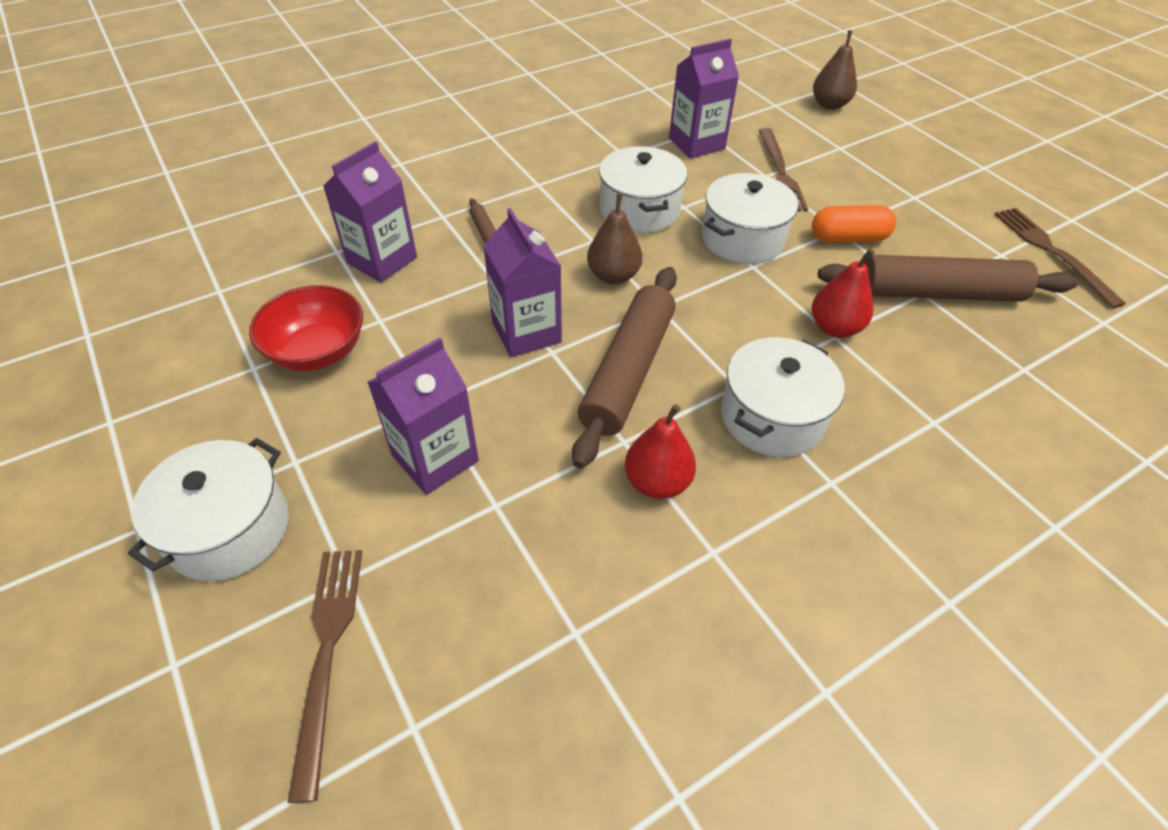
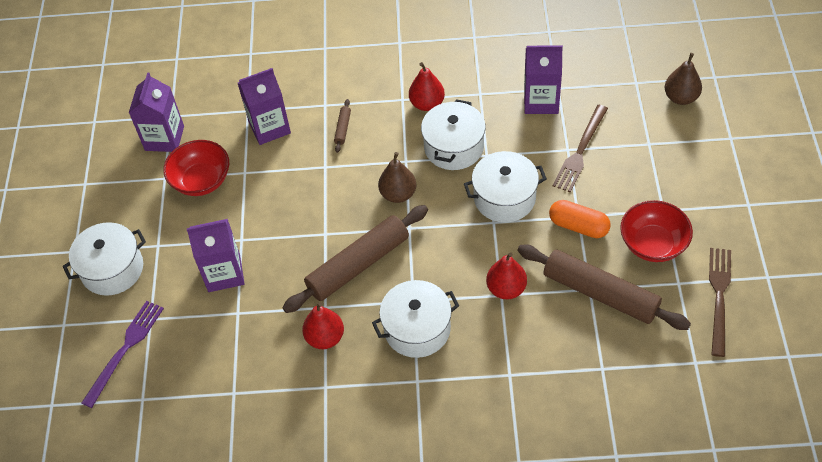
camera: 35 degrees right, 5 degrees up
(327, 653) = (125, 350): brown fork -> purple fork
(526, 332) = (319, 214): purple carton -> purple carton (164, 138)
(571, 180) = (427, 104): none -> red pear
(938, 229) = (653, 244): none -> red bowl

